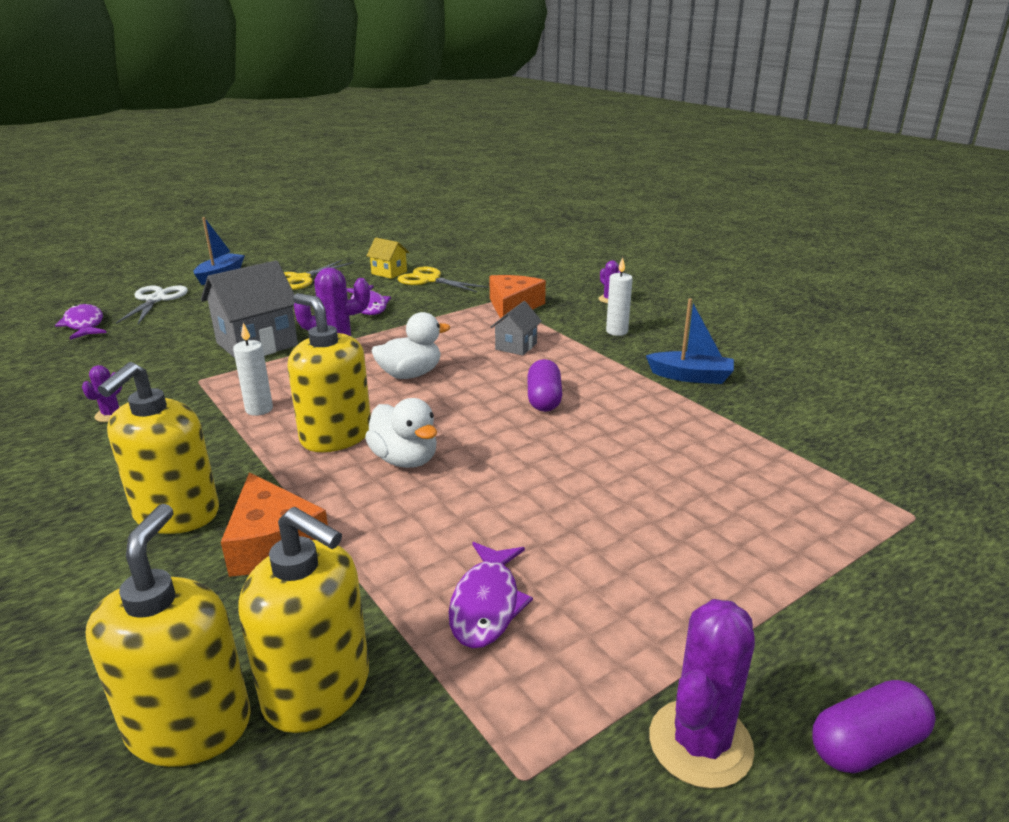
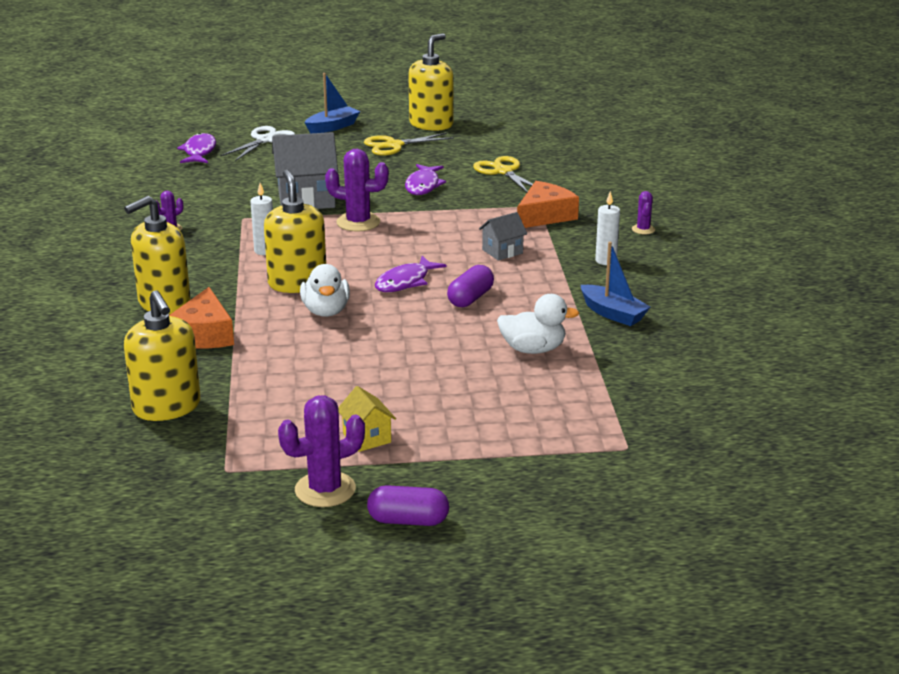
camera: 30 degrees right, 0 degrees up
(189, 726) = (99, 401): yellow soap dispenser -> yellow soap dispenser (431, 124)
(389, 273) = (476, 156): yellow house -> yellow house (367, 438)
(410, 374) = (393, 253): white duck -> white duck (533, 349)
(486, 604) = (287, 401): purple fish -> purple fish (405, 282)

